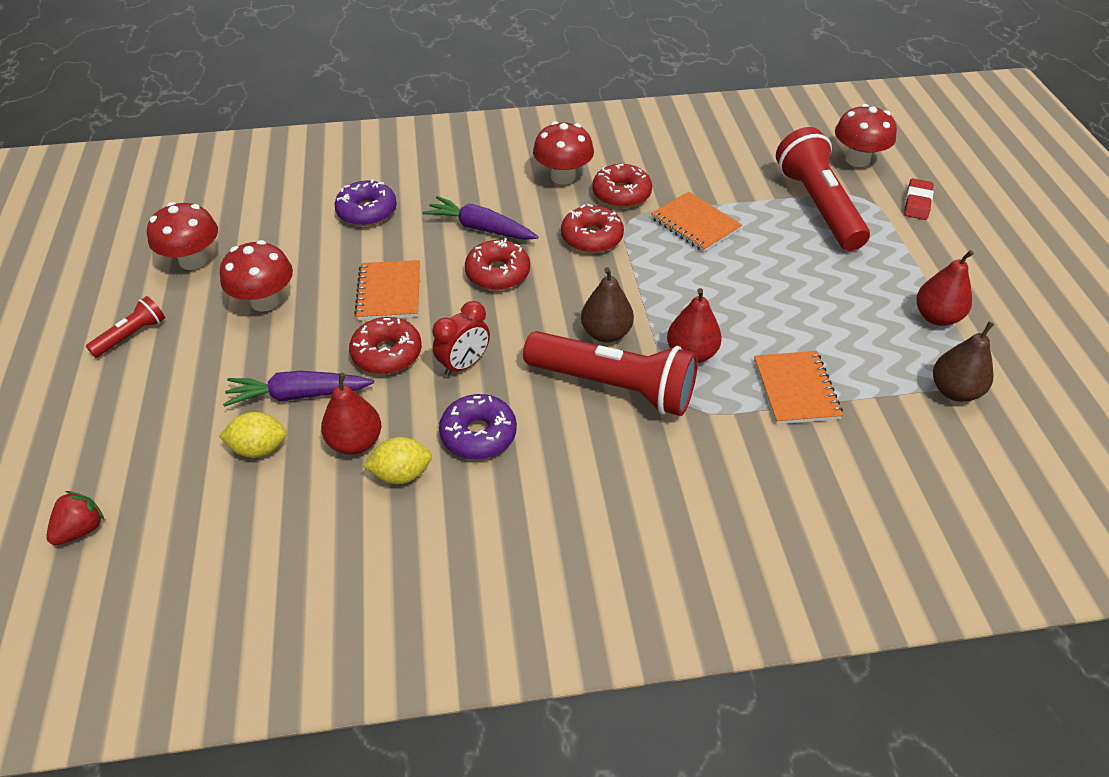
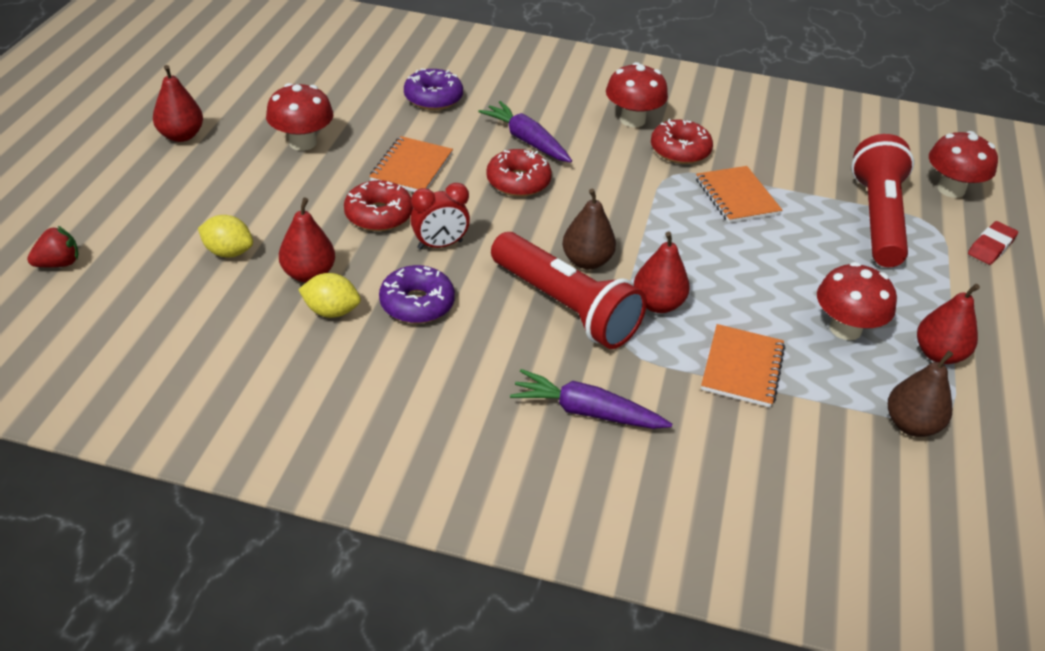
camera: 20 degrees right, 5 degrees down
(132, 335) = (181, 136): red flashlight -> red pear
(193, 260) = (264, 94): red mushroom -> red mushroom (845, 329)
(298, 395) = (285, 222): purple carrot -> purple carrot (586, 411)
(592, 237) = (626, 178): red donut -> none

